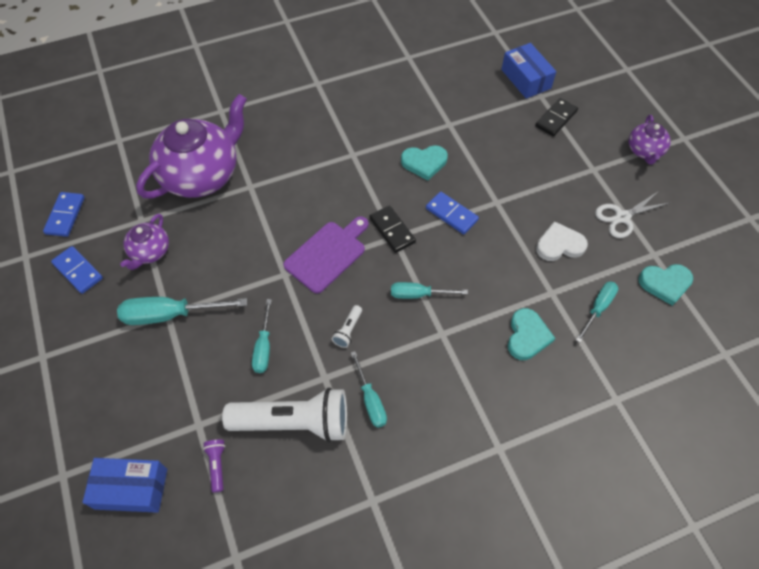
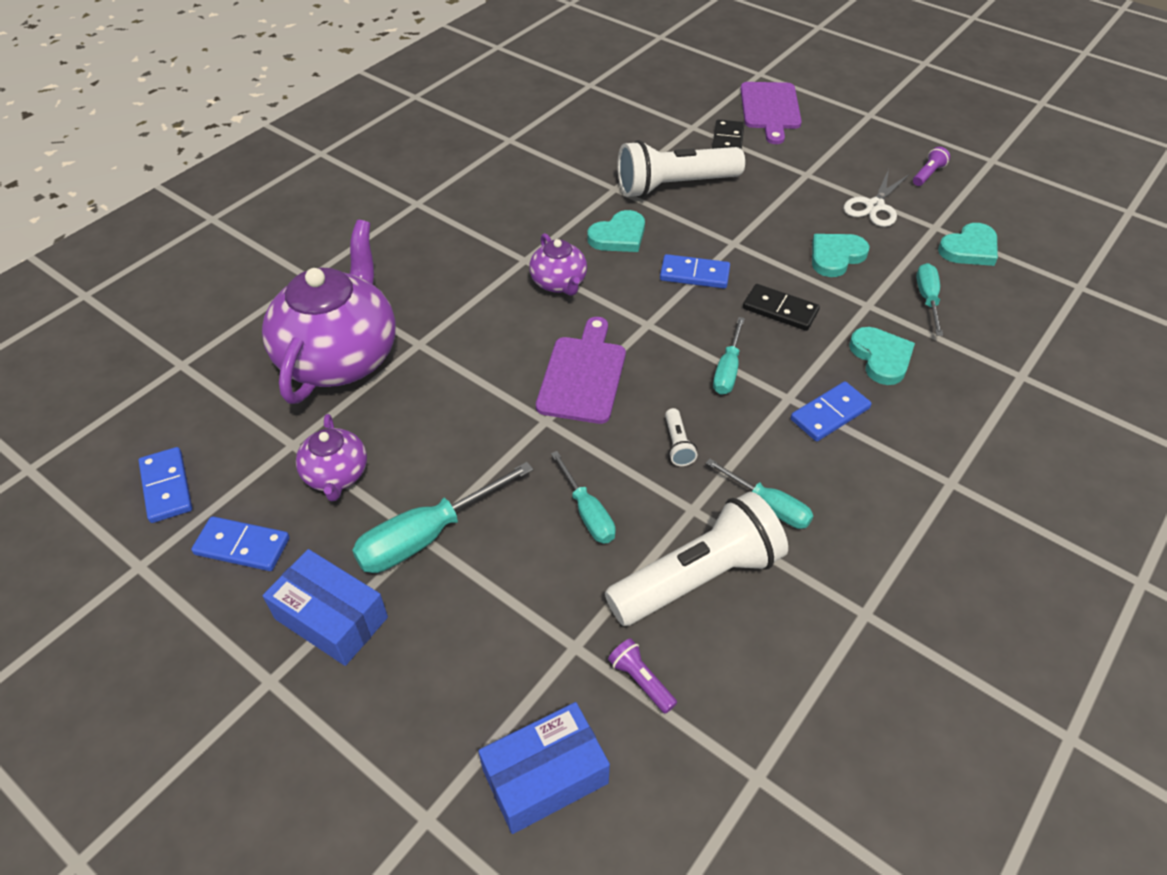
camera: 30 degrees left, 10 degrees down
(392, 230) = (640, 318): black domino -> black domino (780, 310)
(418, 294) = (728, 370): turquoise screwdriver -> turquoise screwdriver turned 45 degrees counterclockwise
(459, 359) = (830, 414): none -> blue domino
(491, 139) = (674, 186): none -> white flashlight
(526, 79) = (662, 117): blue box -> blue box (331, 618)
(559, 245) = (836, 256): white heart -> turquoise heart
(610, 103) = (770, 109): none -> purple cutting board
(644, 151) = (842, 139): purple teapot -> purple teapot (559, 283)
(686, 208) = (928, 174): none -> purple flashlight

